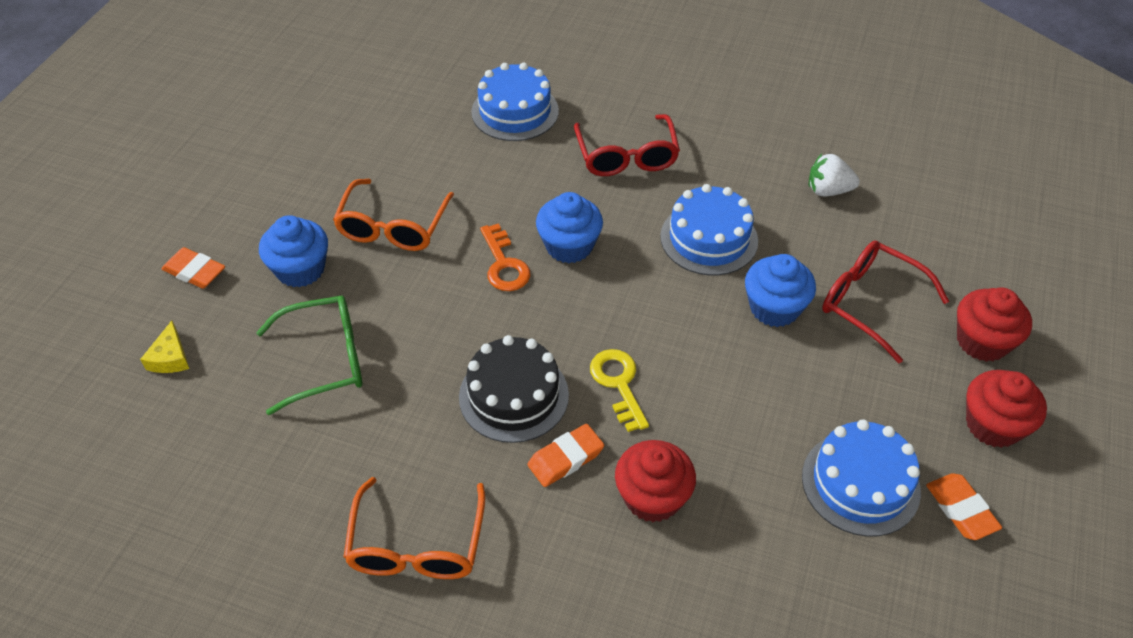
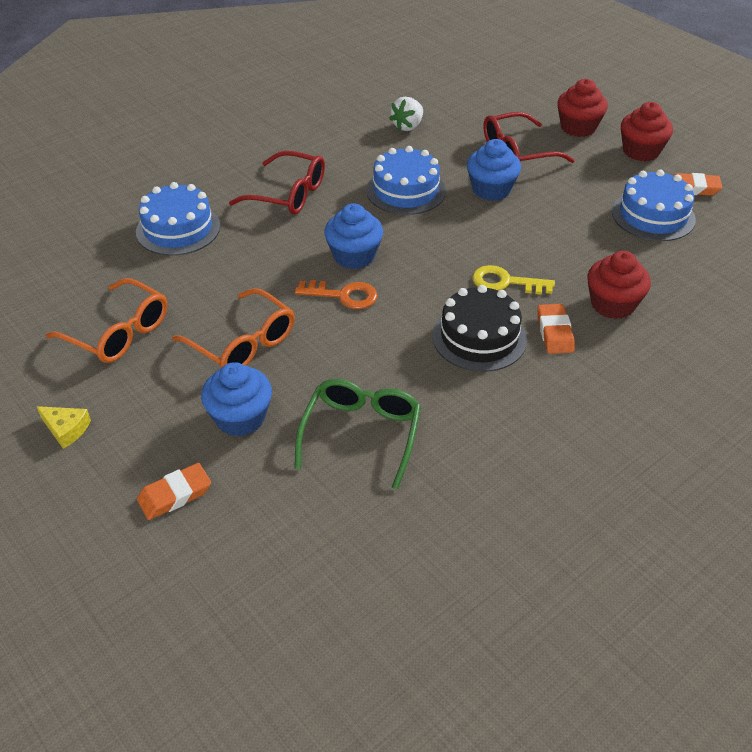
camera: 60 degrees left, 5 degrees down
(170, 357) = (273, 544): yellow cheese -> yellow cheese (66, 429)
(417, 545) = (585, 438): orange glasses -> orange glasses (118, 332)

